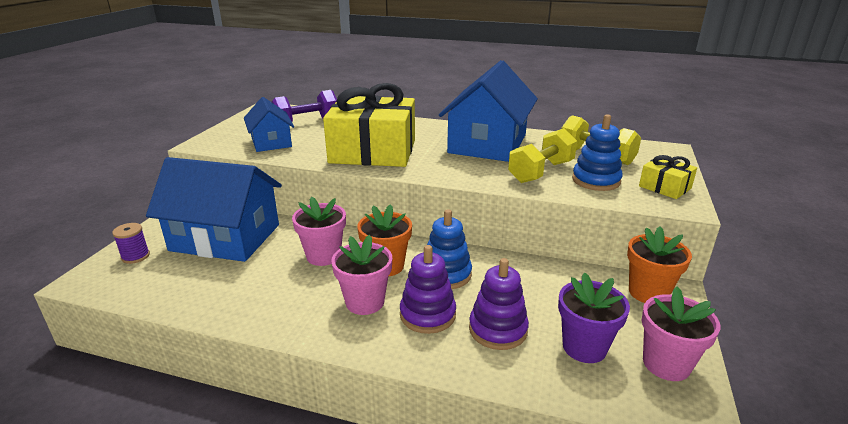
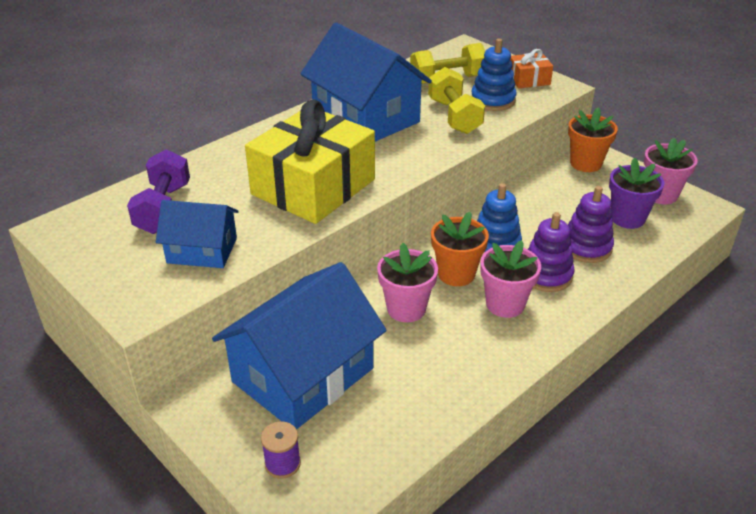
camera: 60 degrees left, 10 degrees up
(665, 187) = (528, 79): yellow gift -> orange gift

